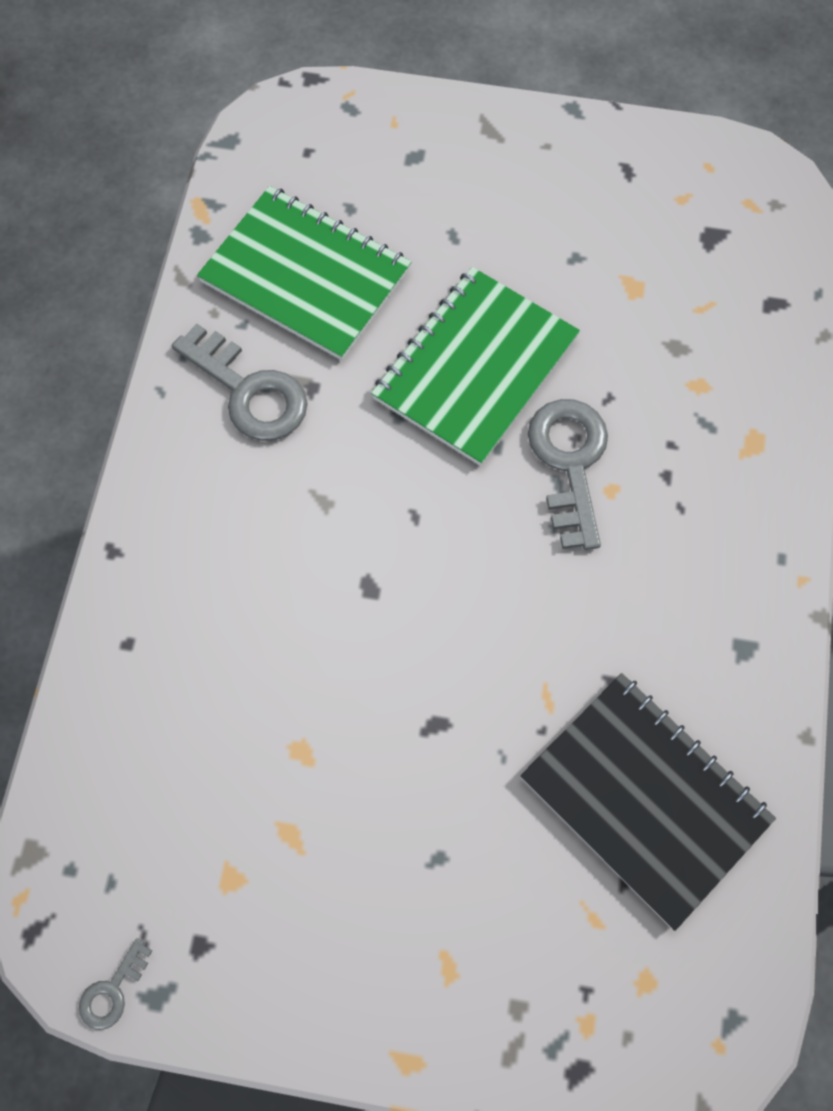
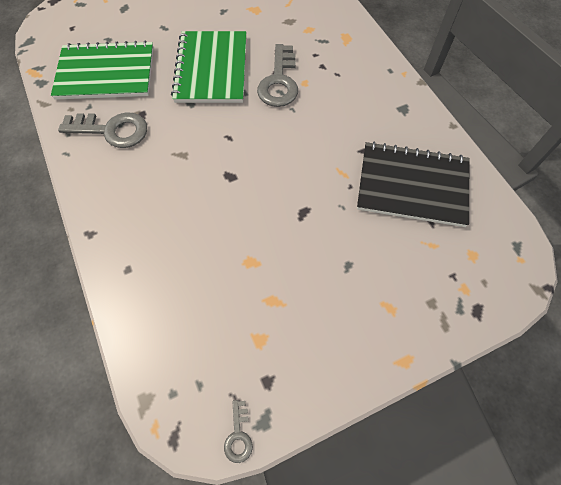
camera: 35 degrees left, 5 degrees down
(569, 462) = (279, 82): grey key -> grey key turned 135 degrees counterclockwise

